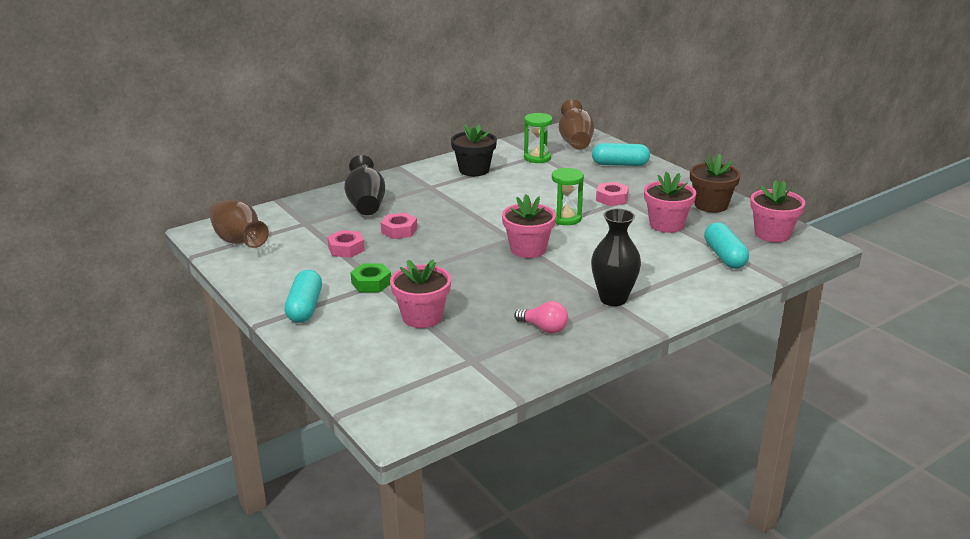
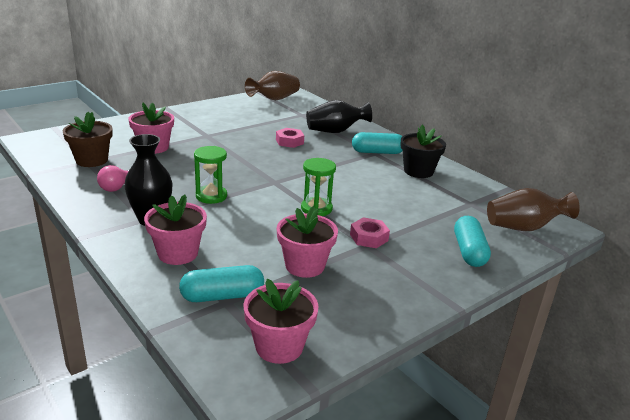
camera: 85 degrees right, 0 degrees up
(305, 307) = (180, 117): turquoise capsule -> turquoise capsule (377, 152)
(346, 249) = (260, 126): pink nut -> none
(371, 283) = (207, 133): green nut -> none
(528, 249) = (252, 188): pink flower pot -> pink flower pot (178, 253)
(537, 158) = (463, 203): green hourglass -> green hourglass (211, 196)
(711, 205) = (363, 306): brown flower pot -> brown flower pot (92, 160)

